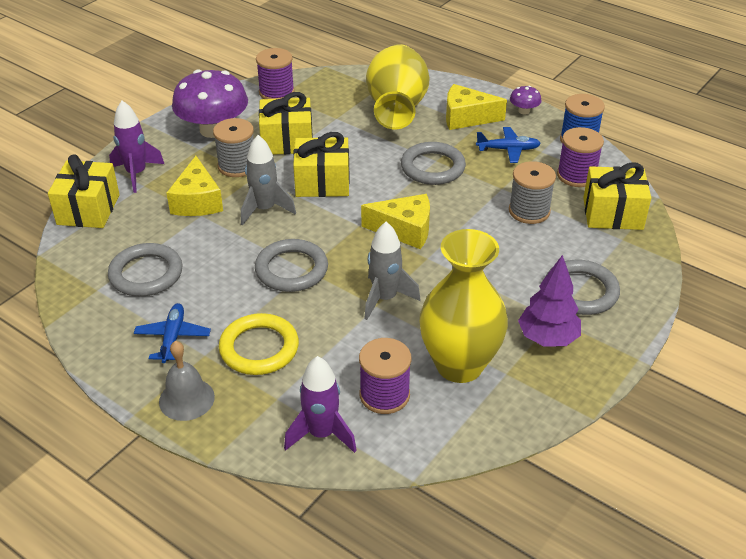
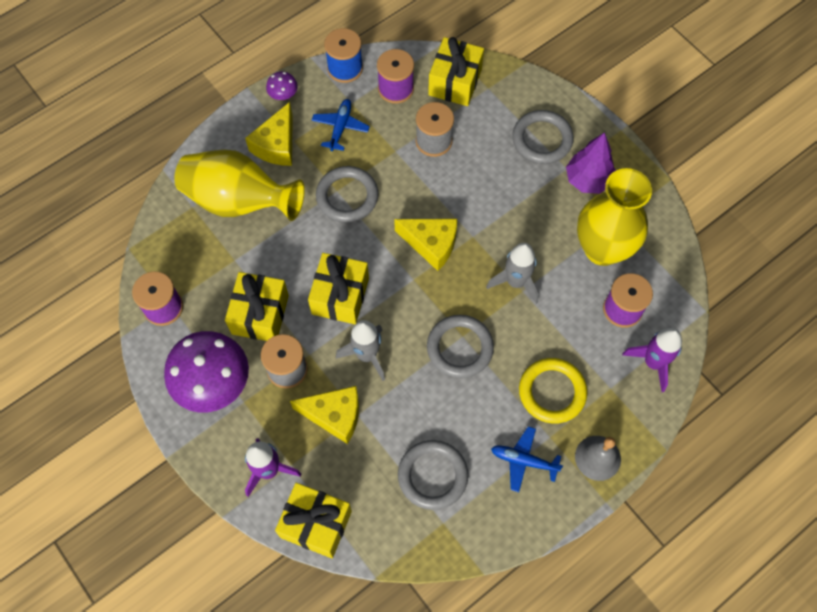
camera: 75 degrees left, 25 degrees up
(404, 230) = (431, 244): yellow cheese -> yellow cheese turned 90 degrees clockwise

